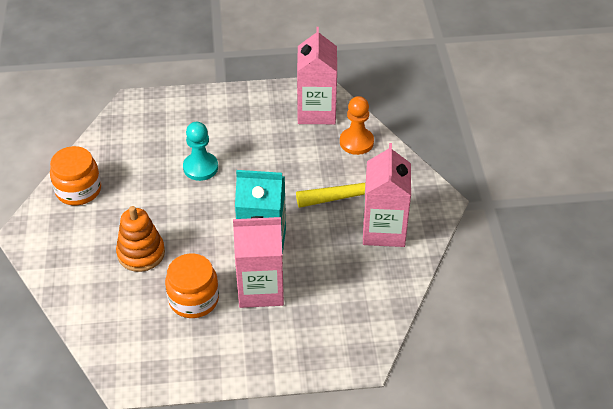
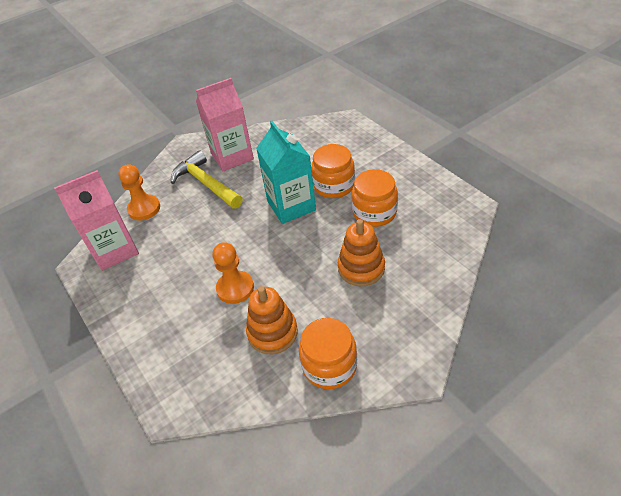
camera: 115 degrees left, 0 degrees up
(137, 172) = (272, 332): none -> orange stacking toy
(200, 167) = (235, 288): turquoise pawn -> orange pawn
(260, 289) = (334, 185): pink carton -> orange jar

